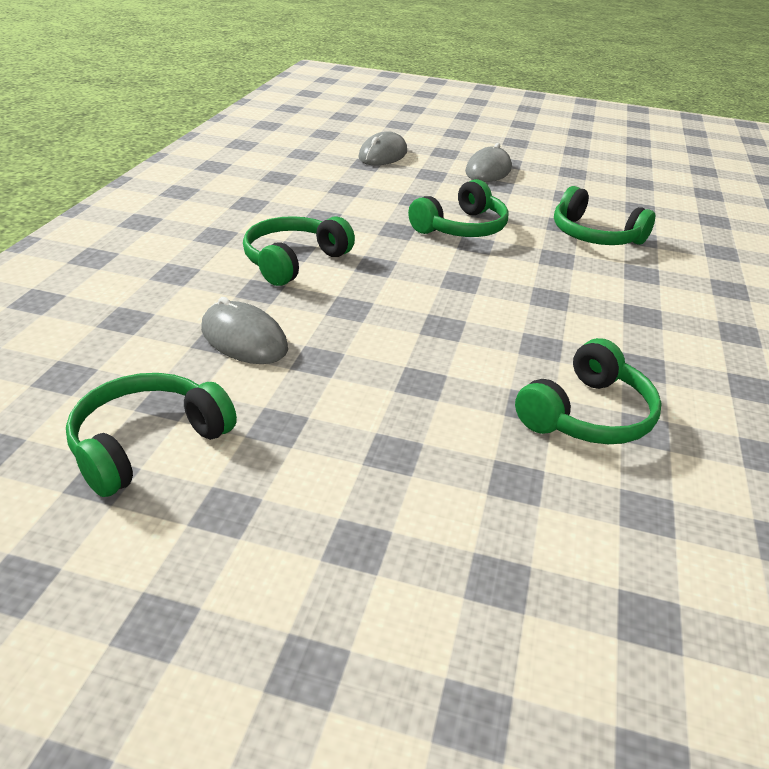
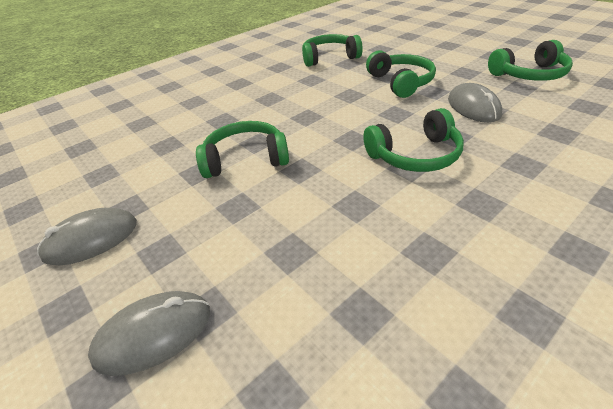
camera: 140 degrees left, 5 degrees up
(594, 235) = (165, 131): green headphones -> green headphones (400, 82)

